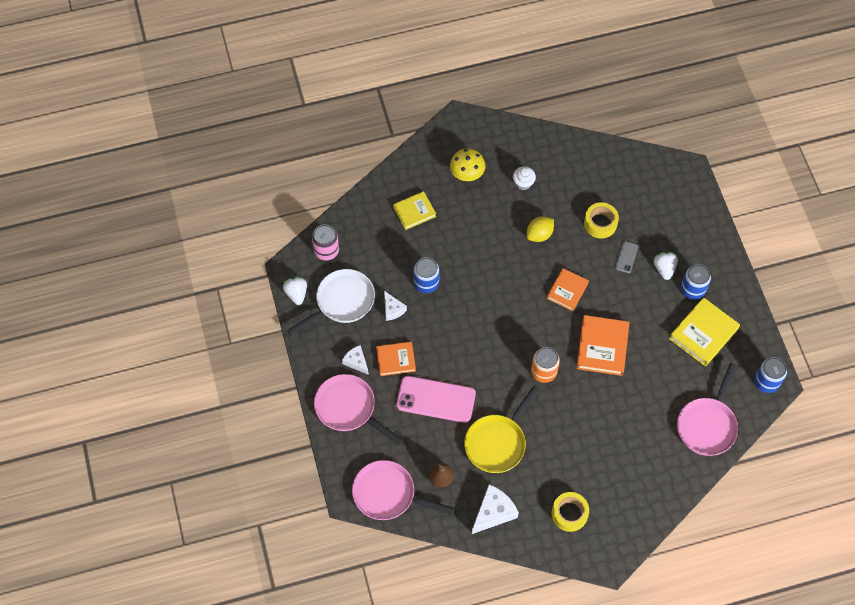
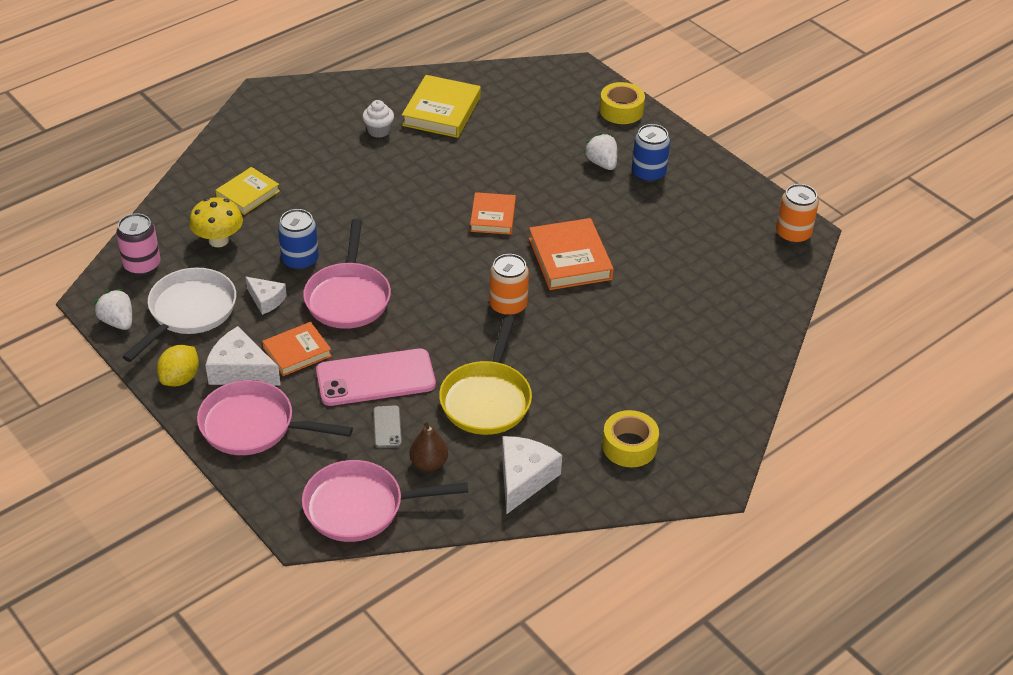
camera: 25 degrees left, 20 degrees down
(356, 361) = (240, 370): white cheese -> white cheese, size x1.63
(467, 174) = (300, 140): yellow mushroom -> yellow mushroom (218, 240)
(539, 234) = (426, 173): yellow lemon -> yellow lemon (180, 378)
(600, 223) = (497, 143): yellow tape -> yellow tape (621, 110)
(626, 257) = (549, 165): grey phone -> grey phone (387, 427)
(703, 333) = (687, 210): yellow book -> yellow book (441, 111)
(707, 425) = (750, 297): pink pan -> pink pan (348, 297)
(766, 382) = (793, 234): blue can -> orange can

